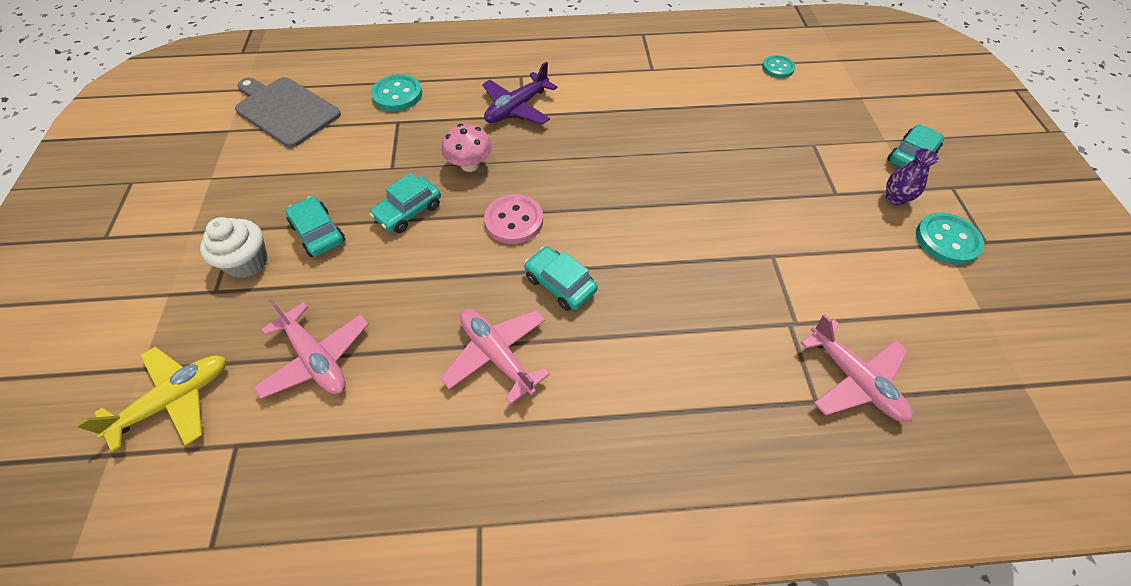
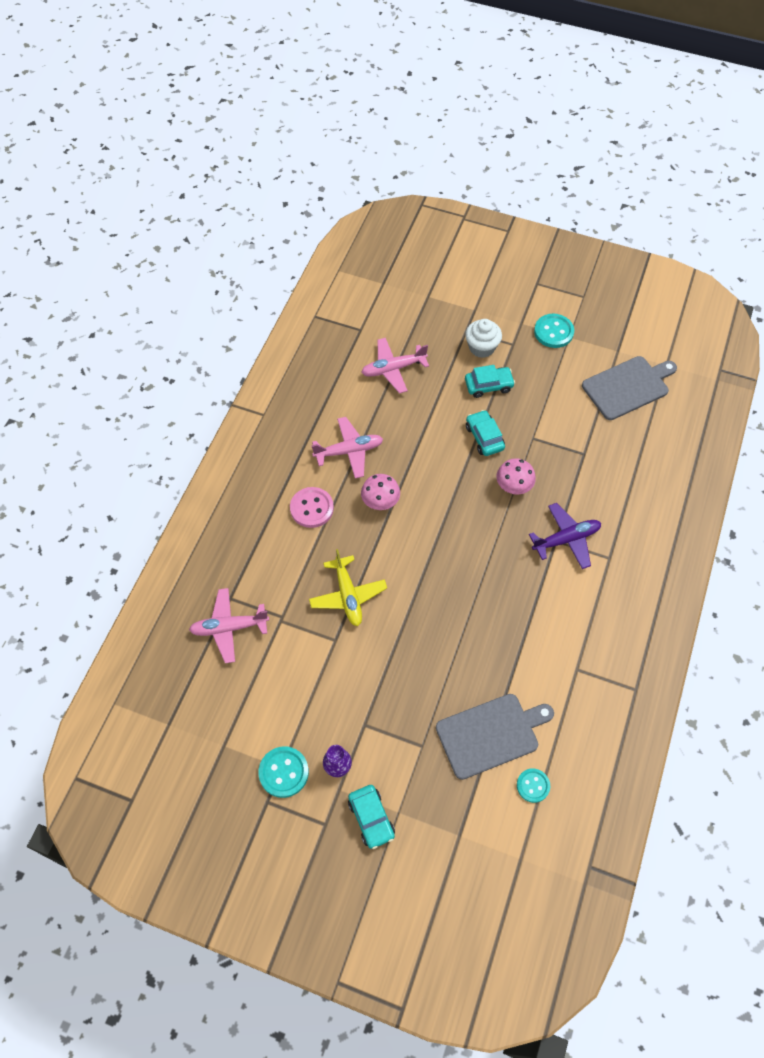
camera: 115 degrees right, 5 degrees up
(175, 400) = (400, 309): yellow plane -> yellow plane (348, 595)
(397, 95) = (618, 462): turquoise button -> turquoise button (553, 332)
(514, 220) = (446, 495): pink button -> pink button (312, 508)
(517, 108) = (566, 539): purple plane -> purple plane turned 90 degrees clockwise
(560, 284) = (380, 501): turquoise car -> pink mushroom
(759, 103) = (490, 734): none -> grey cutting board

